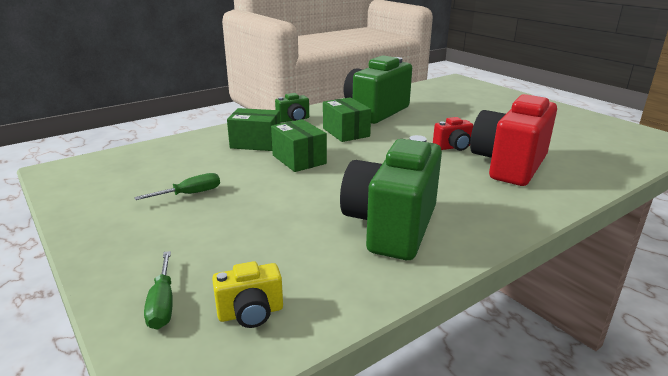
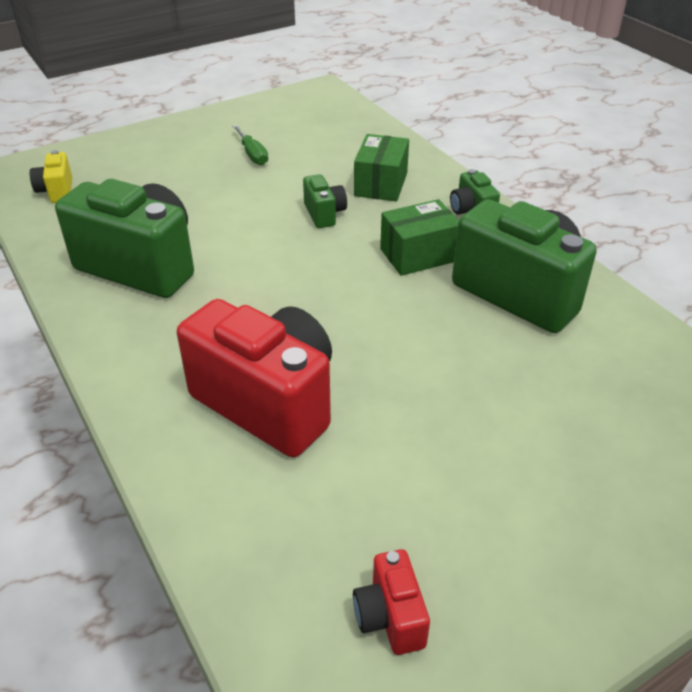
camera: 95 degrees right, 15 degrees up
(162, 304) = (88, 159): green screwdriver -> none
(299, 159) = (324, 214): green box -> green camera
(453, 147) = (349, 355): red camera -> red camera (390, 617)

